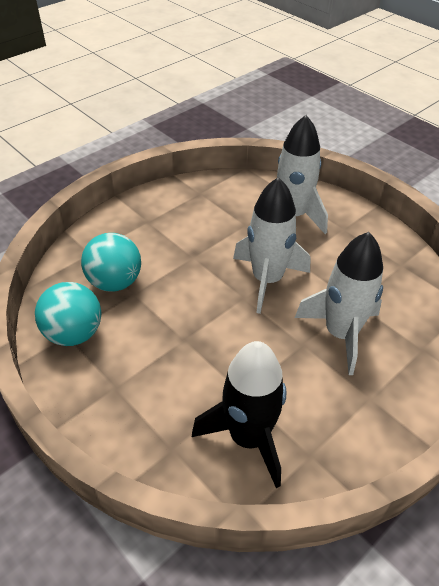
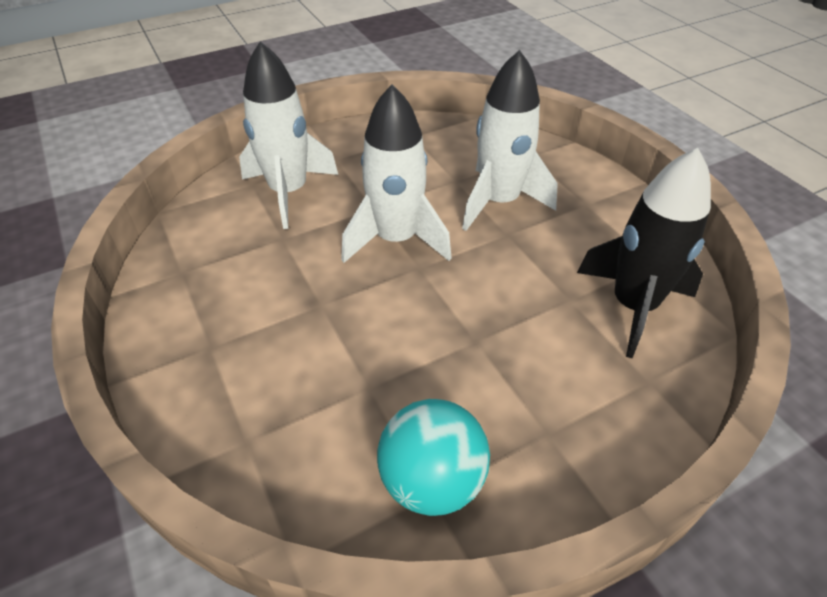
camera: 75 degrees left, 0 degrees up
(115, 282) = (335, 409): turquoise ball -> none

